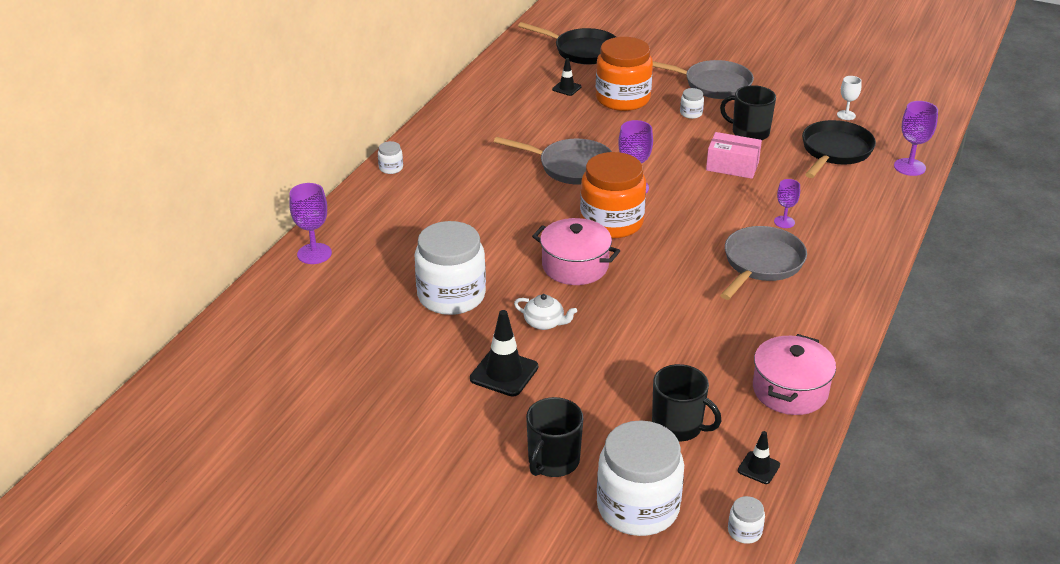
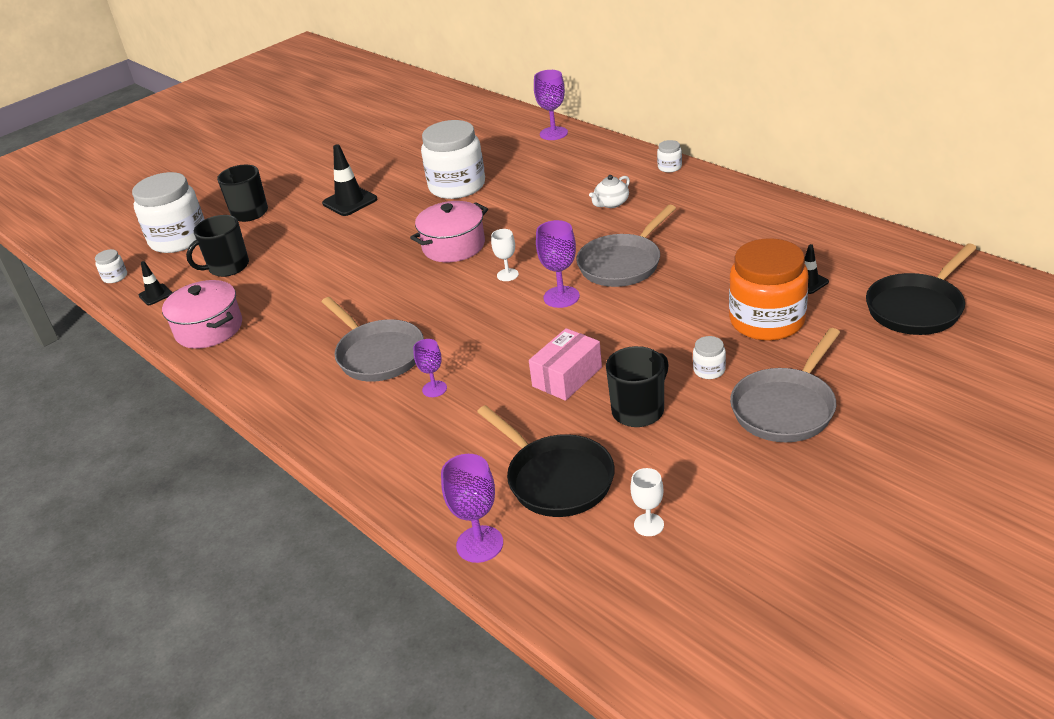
camera: 115 degrees right, 0 degrees up
(544, 323) = (391, 223): white teapot -> white teapot (611, 203)
(611, 222) = (507, 275): orange jar -> white goblet

